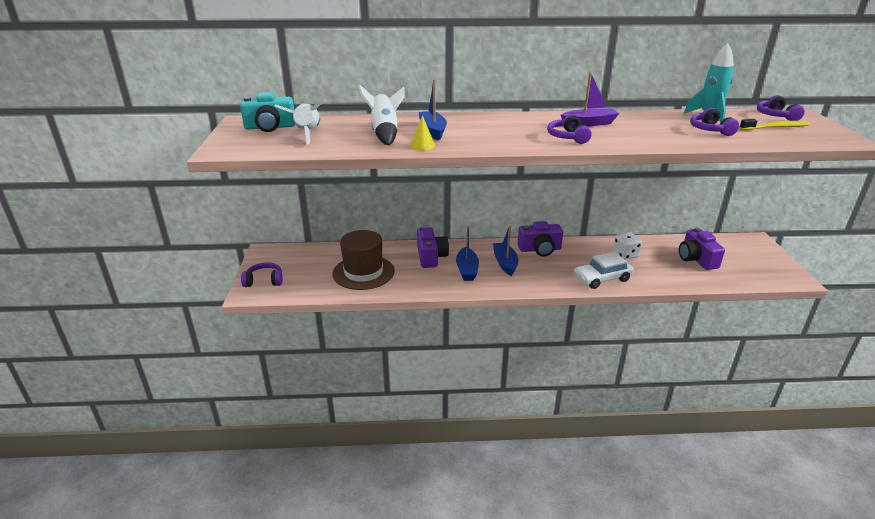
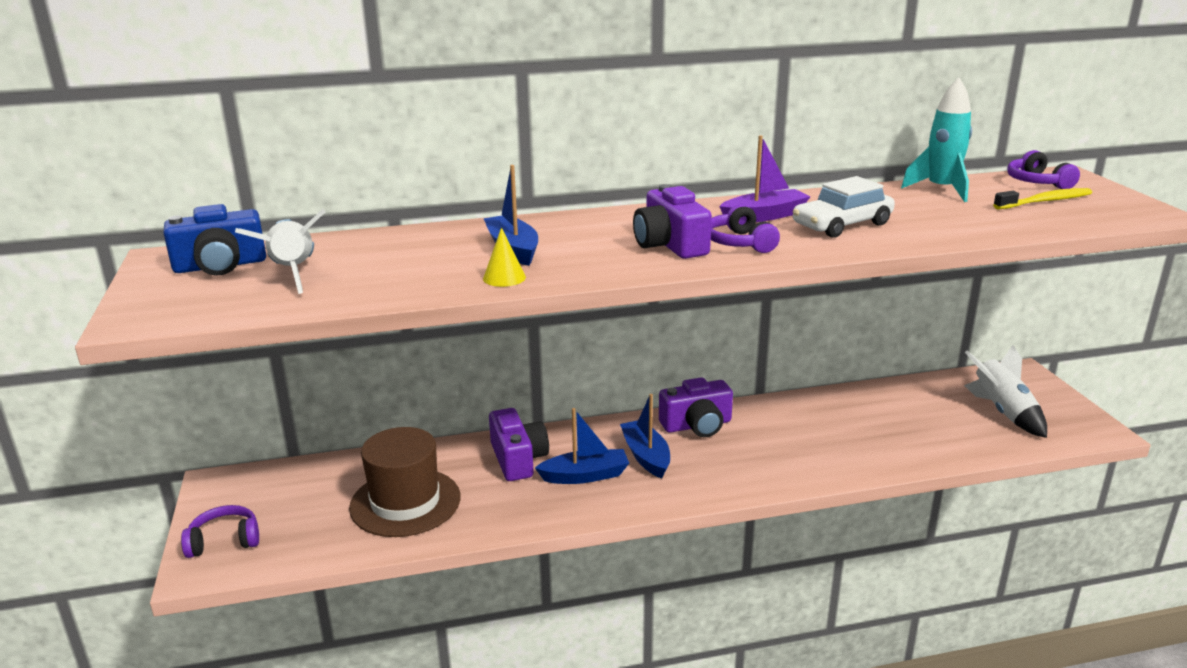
camera: 10 degrees left, 5 degrees down
(270, 127) = (220, 266): turquoise camera -> blue camera
(384, 133) = (431, 260): white rocket -> white rocket (1003, 412)
(467, 269) = (585, 476): blue boat -> blue boat turned 90 degrees counterclockwise
(602, 278) = (809, 465): white car -> white car (842, 225)
(625, 255) = (835, 419): white dice -> none
(696, 259) = (945, 414): purple camera -> purple camera (670, 245)
(710, 130) = (952, 213): purple headphones -> none

